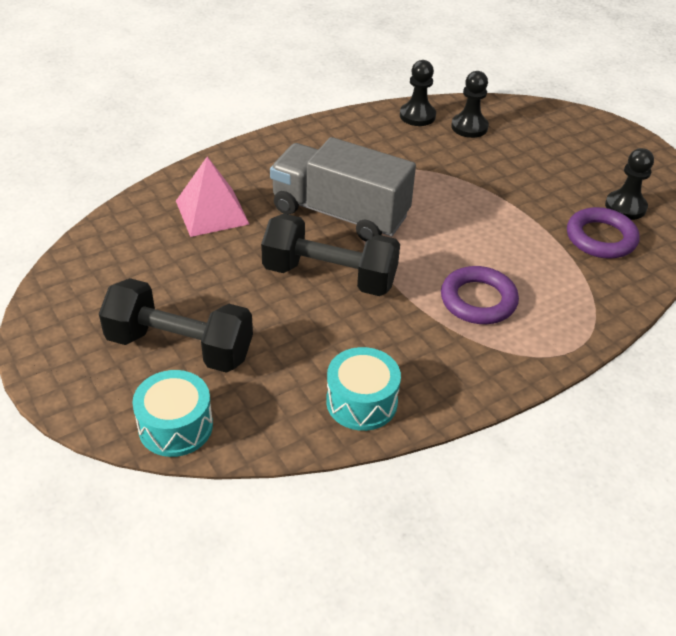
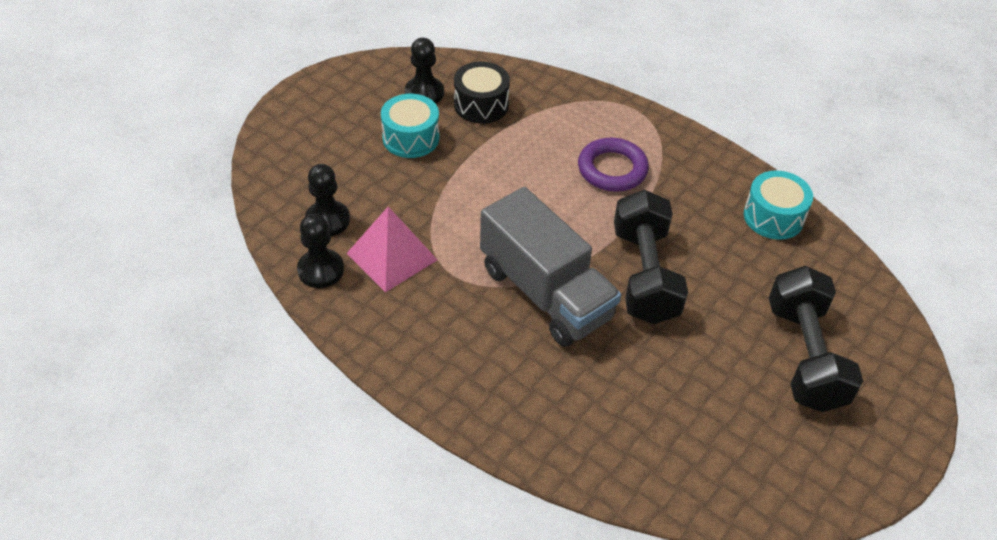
camera: 110 degrees left, 5 degrees up
(175, 426) = (883, 324): turquoise drum -> turquoise drum (411, 138)
(212, 212) = (605, 407): pink pyramid -> pink pyramid (392, 256)
(340, 214) = (545, 293): grey truck -> grey truck turned 45 degrees counterclockwise
(601, 238) = (481, 105): purple ring -> black drum

